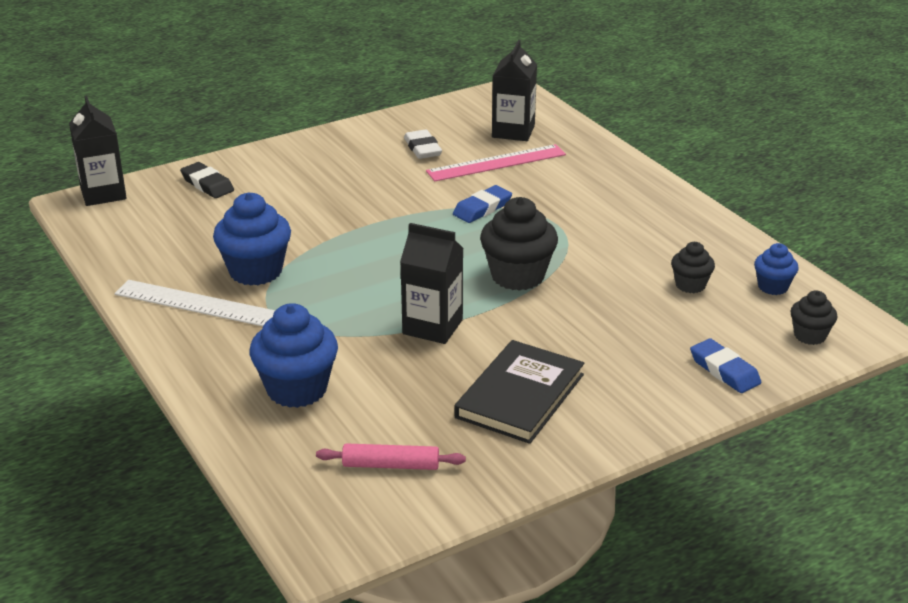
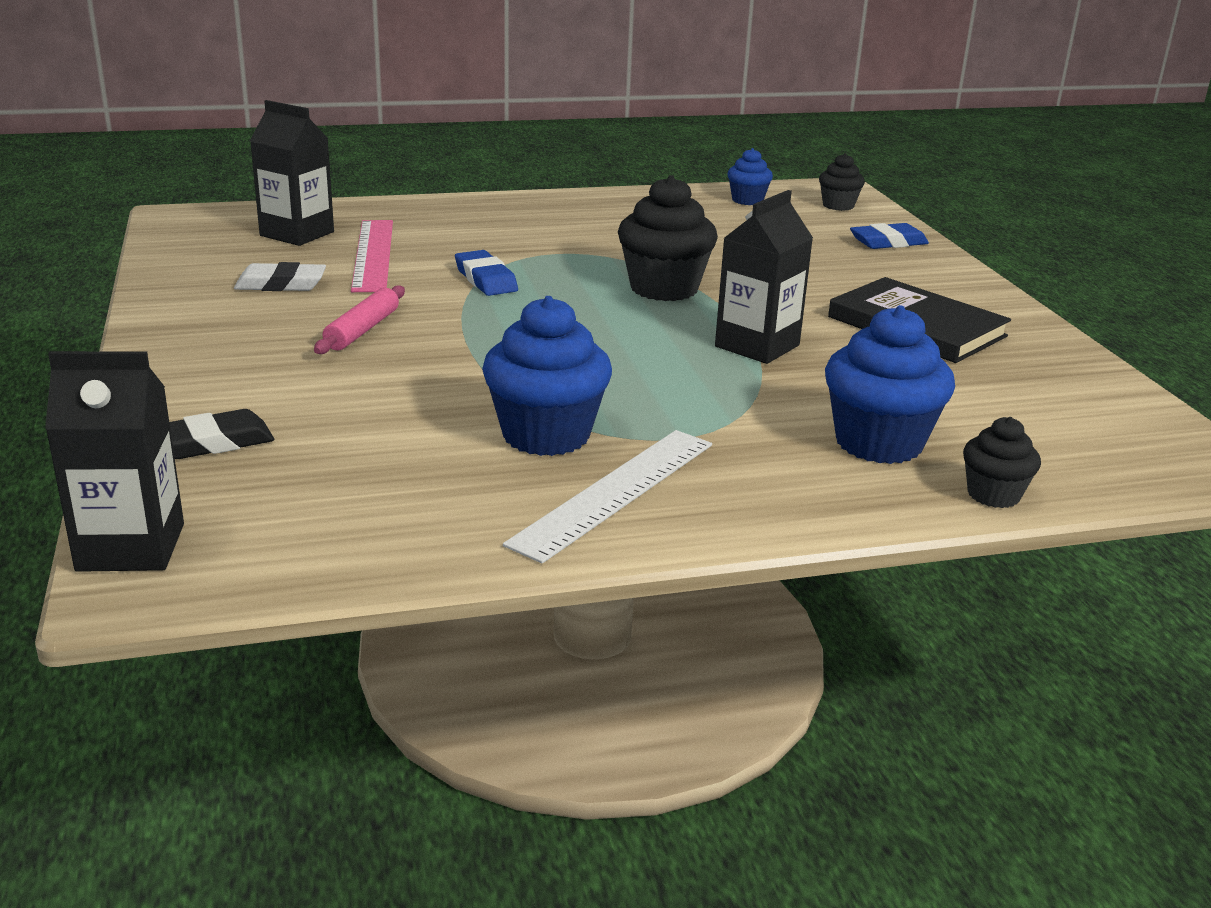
camera: 75 degrees left, 5 degrees down
(391, 465) = (1049, 409): pink rolling pin -> pink rolling pin (362, 330)
(690, 285) = (727, 225): black cupcake -> black cupcake (993, 495)

